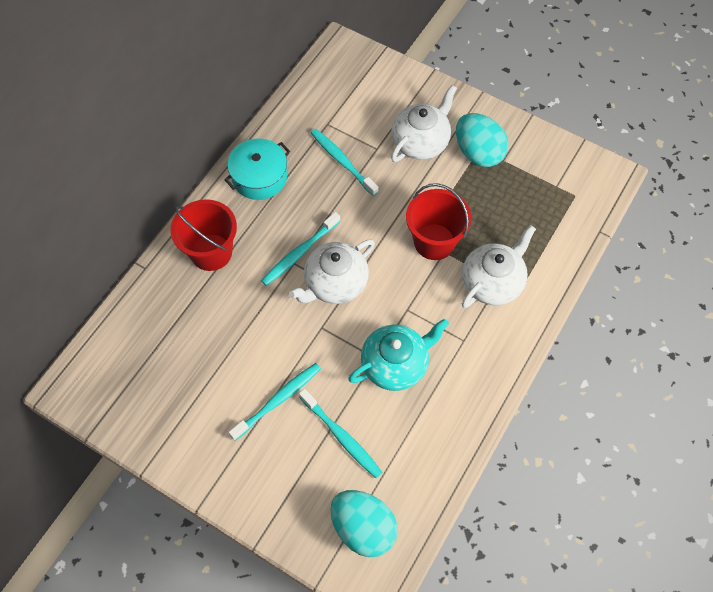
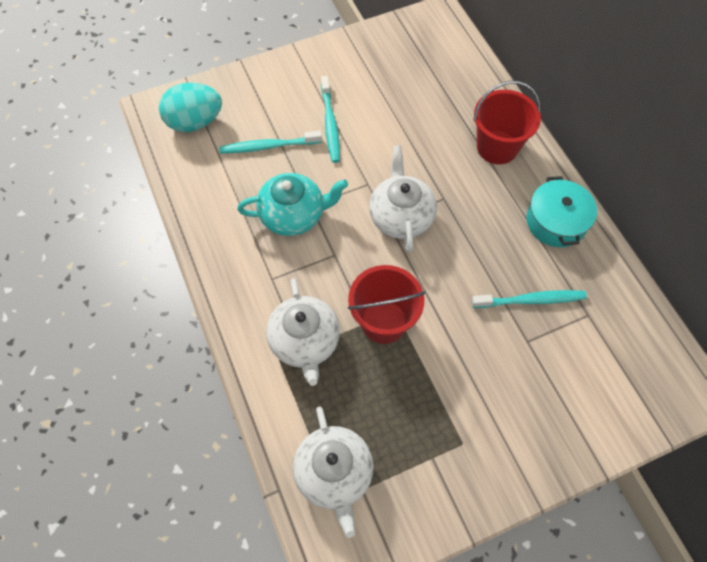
camera: 125 degrees right, 0 degrees up
(299, 253) = (451, 208): turquoise toothbrush -> none
(395, 364) = (293, 215): turquoise teapot -> turquoise teapot turned 105 degrees counterclockwise
(420, 142) = (509, 389): white teapot -> white teapot (334, 474)
(478, 153) = (458, 438): turquoise egg -> none

